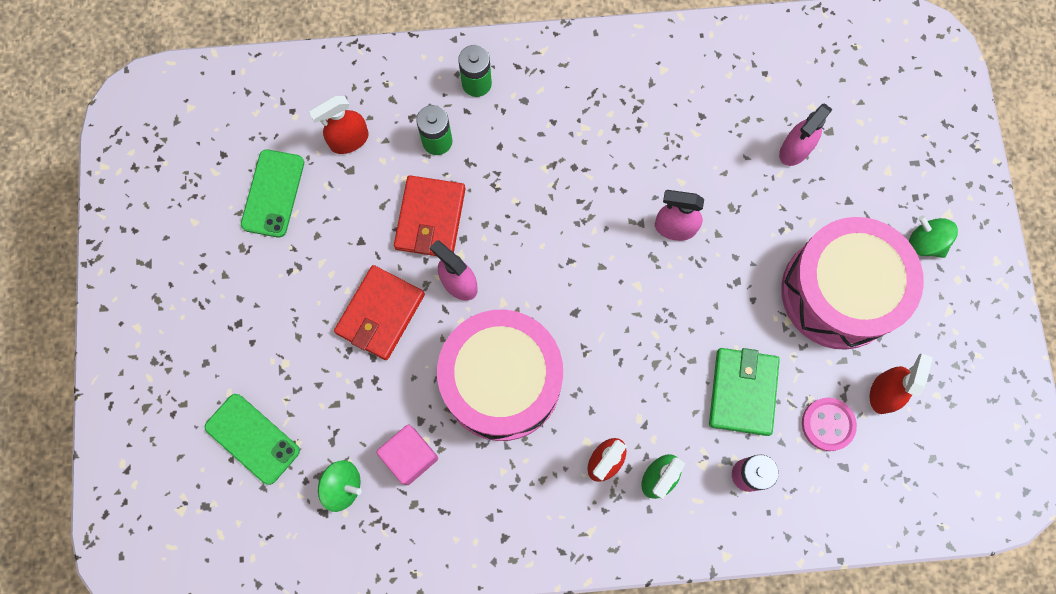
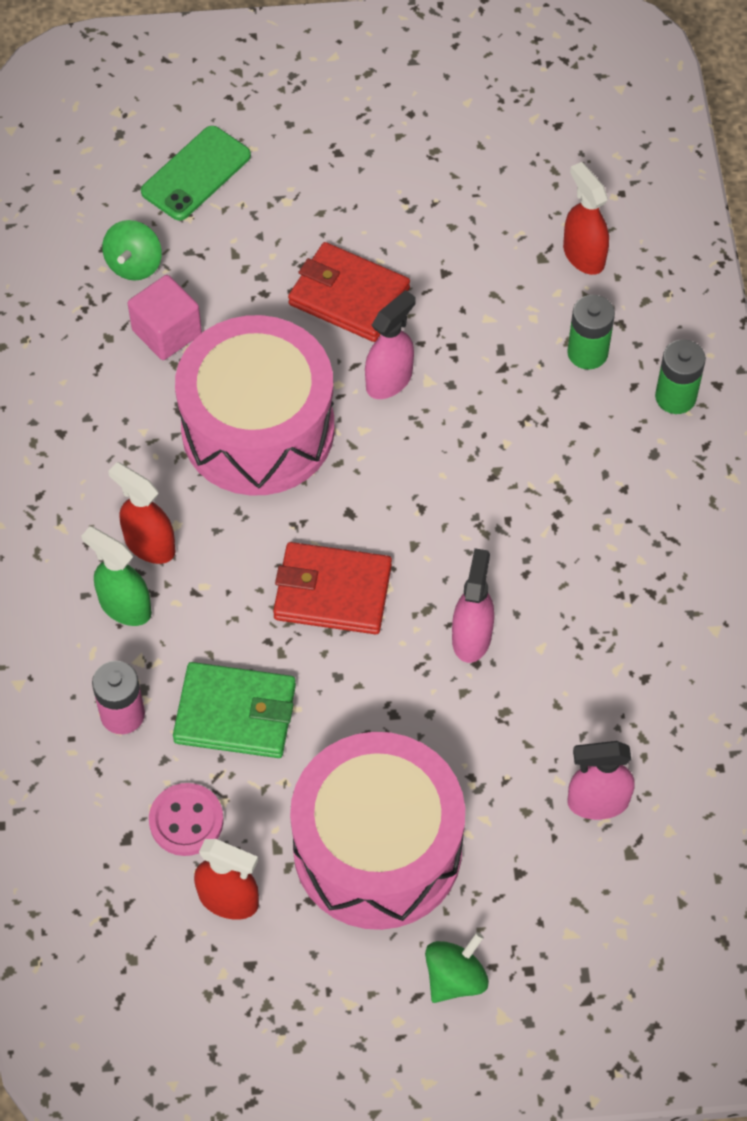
camera: 90 degrees right, 15 degrees down
(273, 193) = (507, 178): green phone -> none
(430, 218) = (477, 347): red wallet -> red wallet (332, 592)
(794, 150) = (597, 802): pink spray bottle -> pink spray bottle turned 45 degrees counterclockwise

